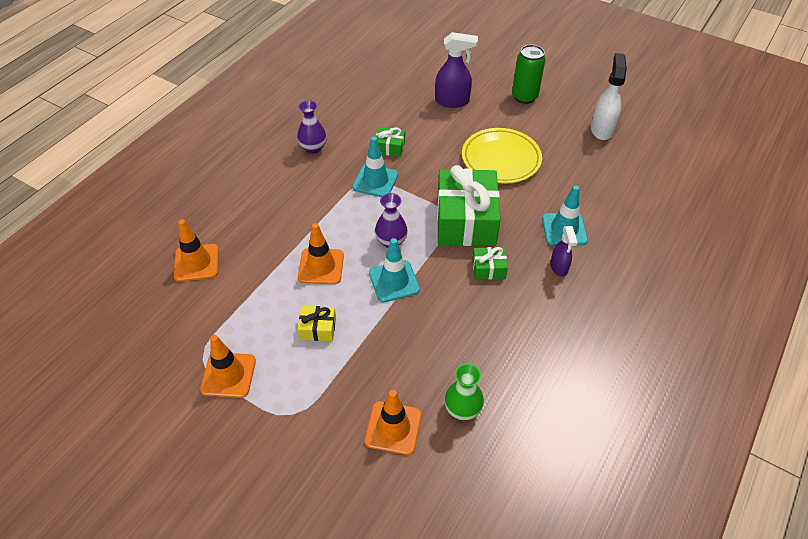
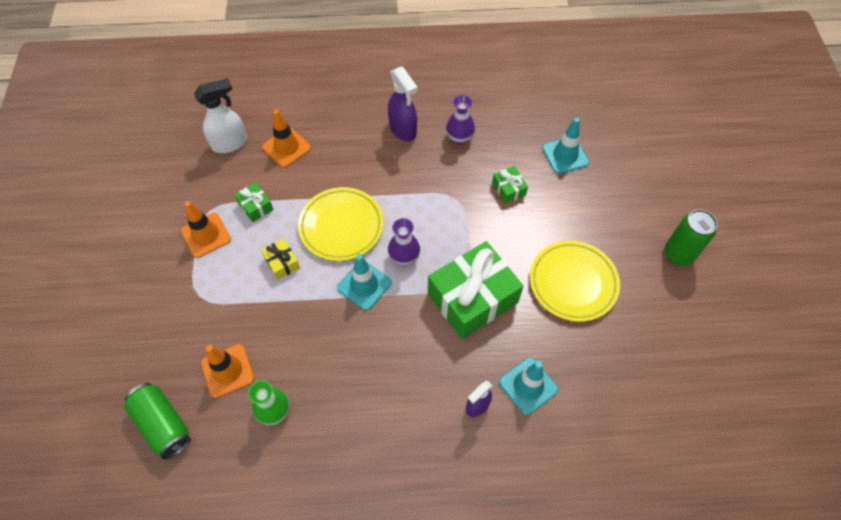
camera: 55 degrees right, 10 degrees up
(321, 266) = (341, 226): orange traffic cone -> yellow plate
(375, 181) = (460, 204): turquoise traffic cone -> turquoise traffic cone (565, 155)
(407, 513) = (163, 424): none -> green can
(452, 101) = (612, 199): purple spray bottle -> purple spray bottle (403, 130)
(488, 268) = (431, 348): green gift -> green gift (255, 206)
(602, 129) = (698, 349): white spray bottle -> white spray bottle (230, 143)

